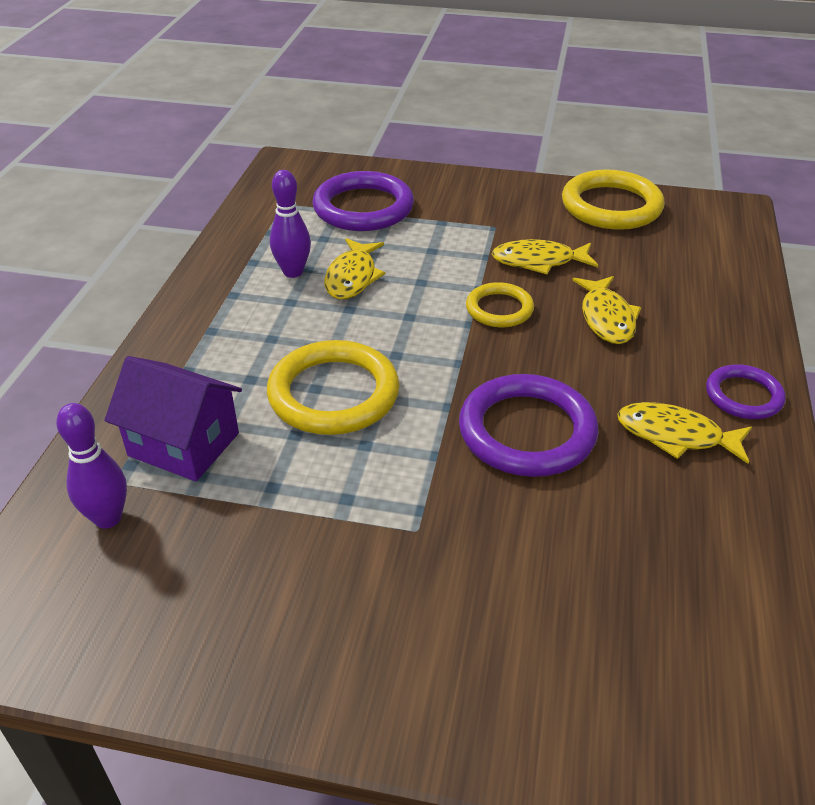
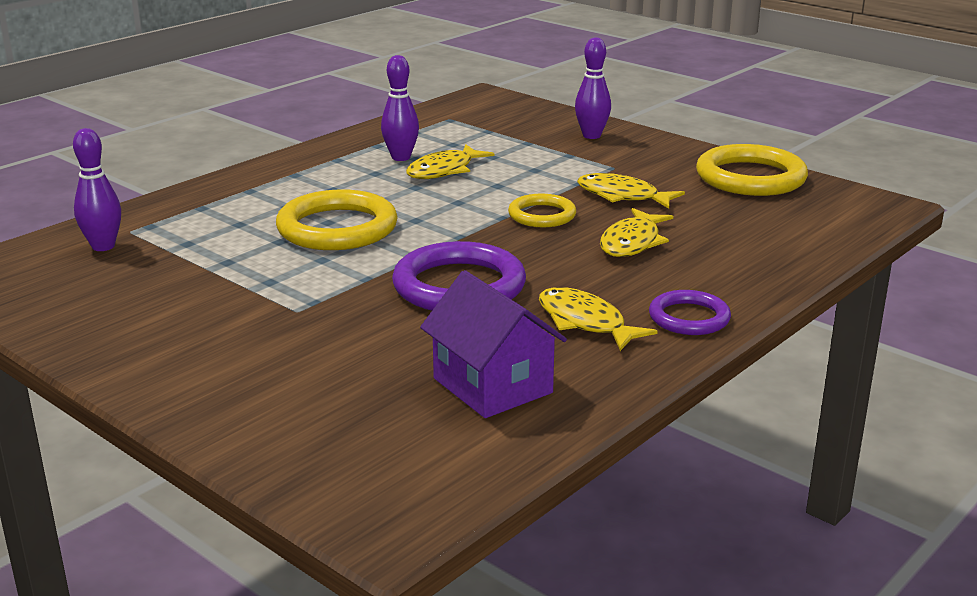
camera: 30 degrees right, 15 degrees down
(183, 444) = (197, 226): purple house -> purple house (492, 385)
(363, 207) = (513, 133): purple ring -> none
(434, 191) = (591, 136): none -> purple bowling pin

